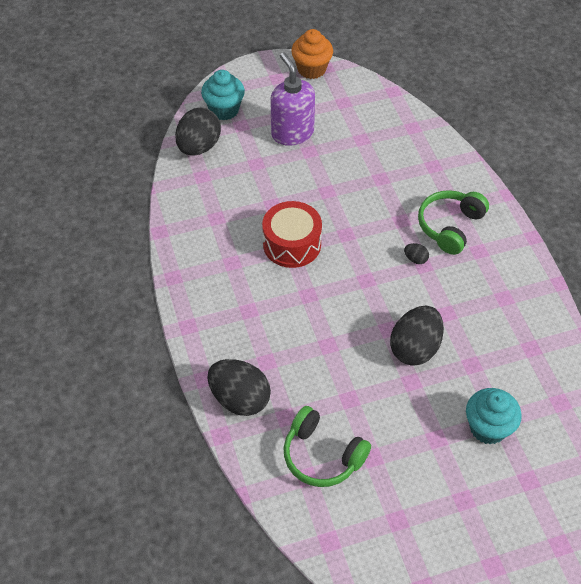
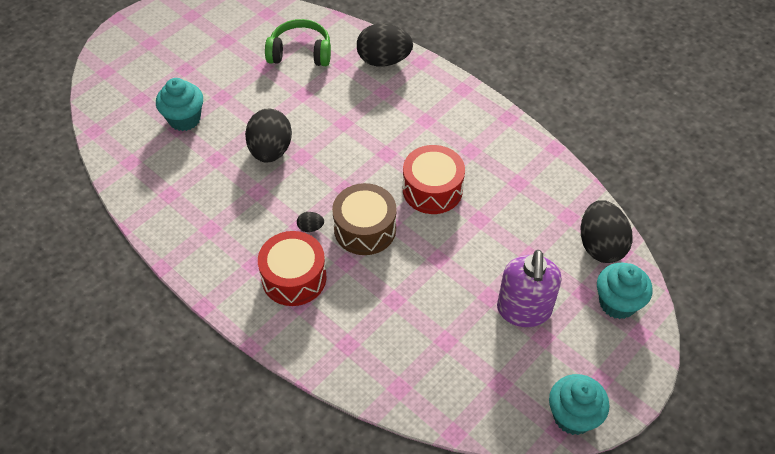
camera: 150 degrees right, 0 degrees up
(292, 133) = (524, 310): purple soap dispenser -> purple soap dispenser turned 60 degrees clockwise
(311, 69) = (573, 416): orange cupcake -> turquoise cupcake
(370, 238) = (365, 229): none -> brown drum
(450, 226) = (294, 278): green headphones -> red drum

